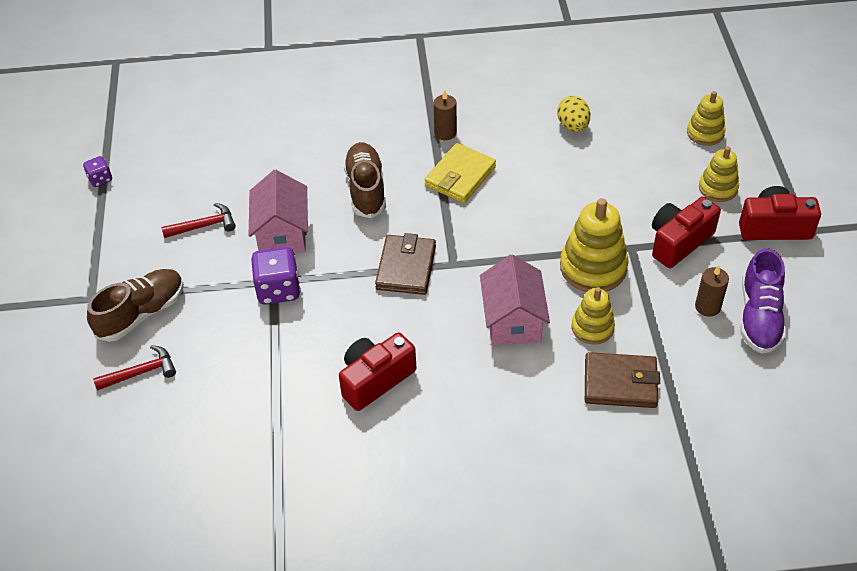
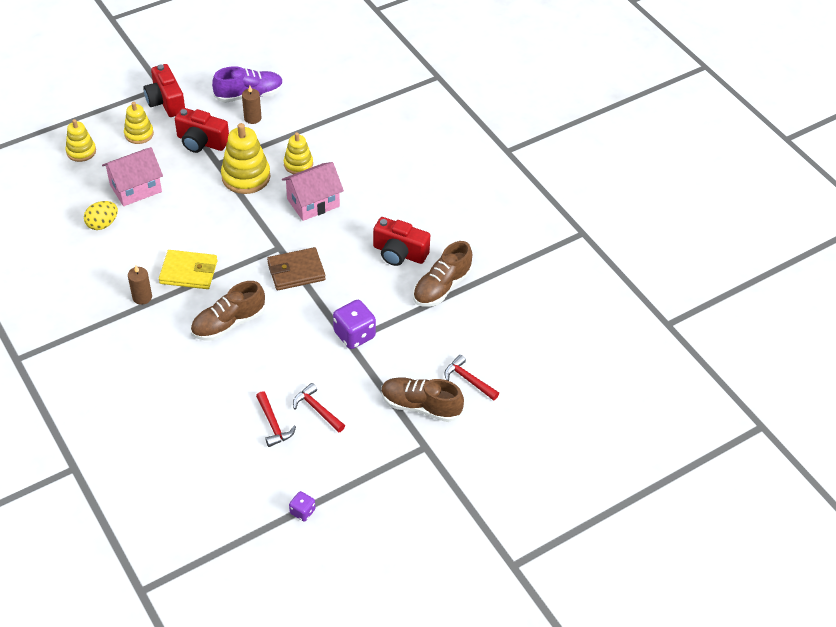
camera: 120 degrees left, 0 degrees up
(212, 187) = (273, 424): none -> red hammer
(282, 233) = (299, 356): pink house -> pink house (135, 188)
(293, 403) = (442, 287): none -> brown shoe
(620, 383) = (335, 142): brown wallet -> none

